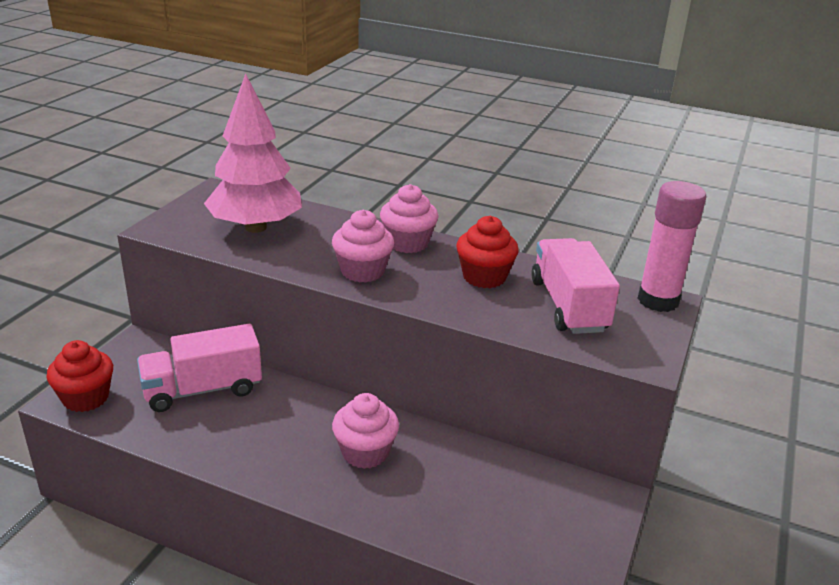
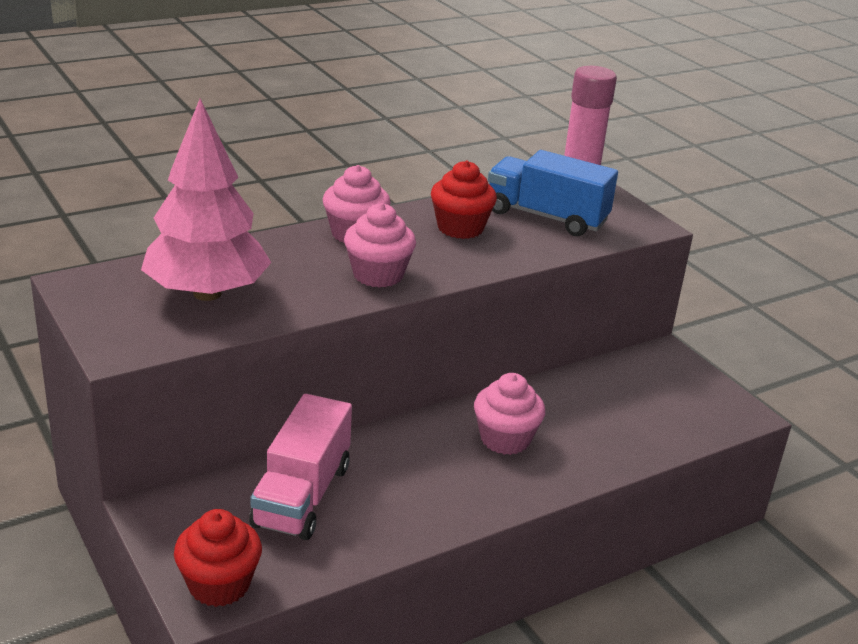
camera: 55 degrees left, 0 degrees up
(568, 306) = (546, 217): pink truck -> blue truck

